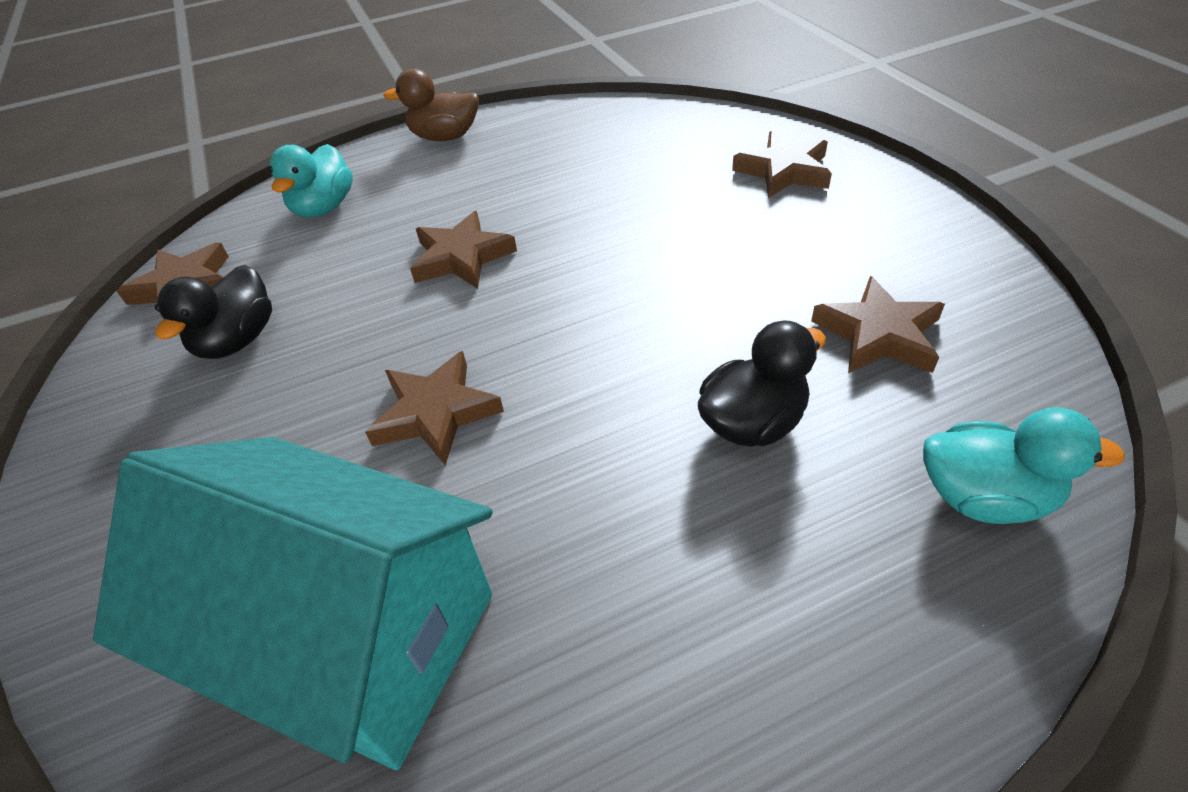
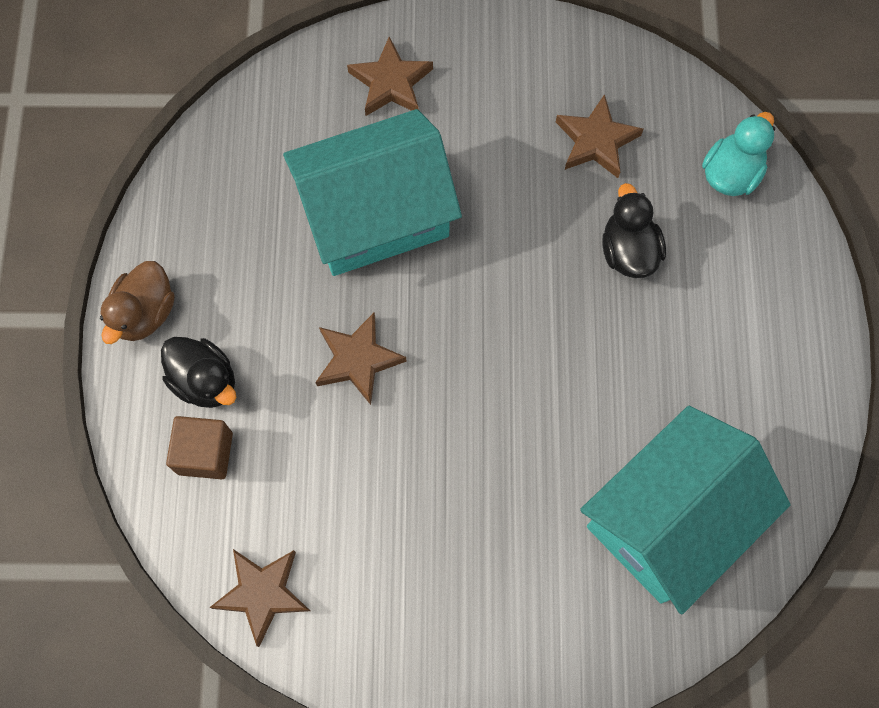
camera: 70 degrees left, 25 degrees up
(238, 340) = (367, 554): black duck -> black duck (205, 381)
(324, 207) = (205, 453): turquoise duck -> brown cube
(435, 413) = (524, 429): brown star -> none
(630, 212) = (375, 215): none -> turquoise house

